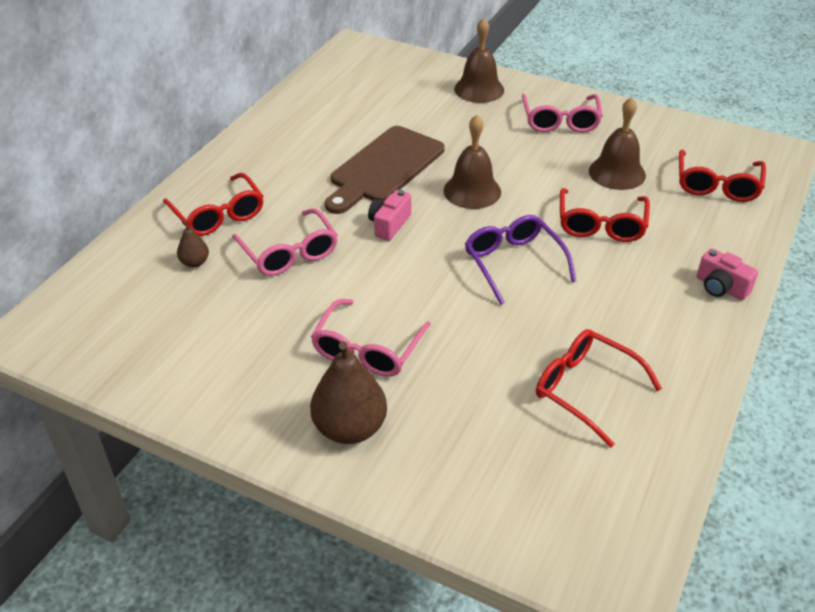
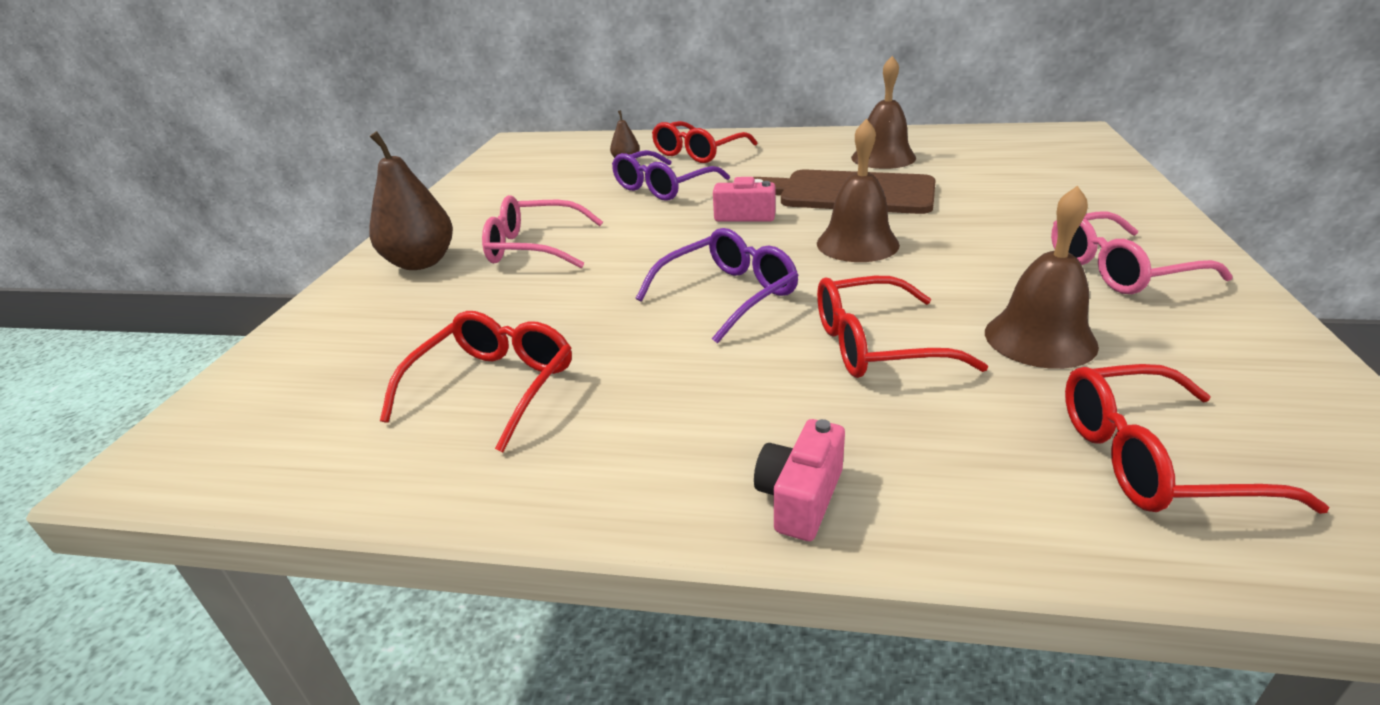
camera: 75 degrees right, 10 degrees down
(289, 253) = (663, 187): pink glasses -> purple glasses
(479, 89) = (1104, 204): brown bell -> brown bell (883, 157)

